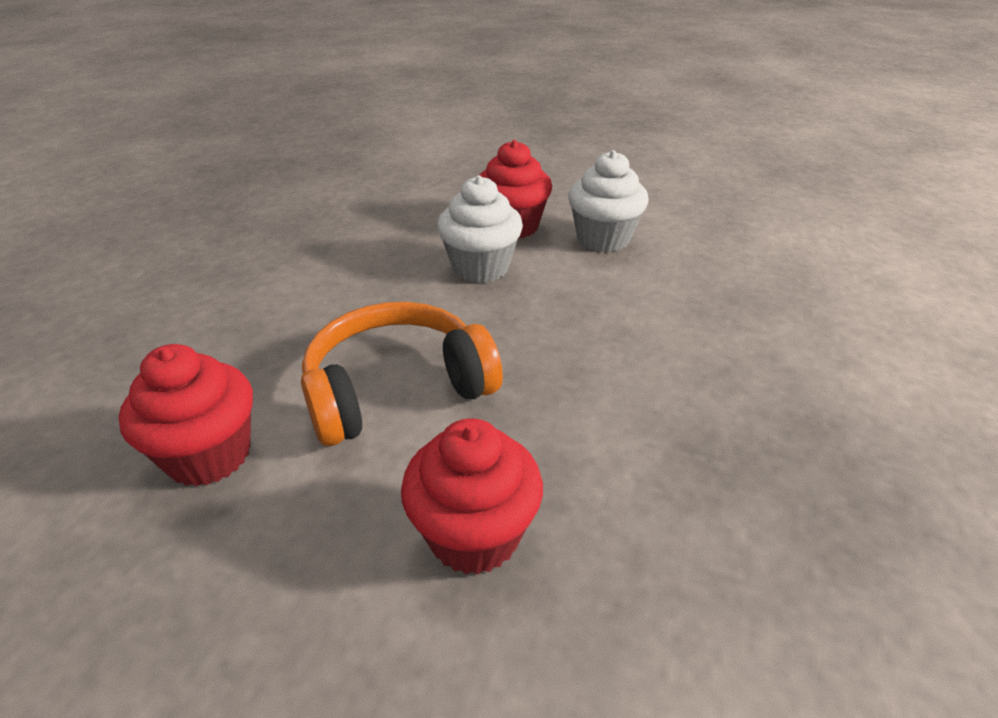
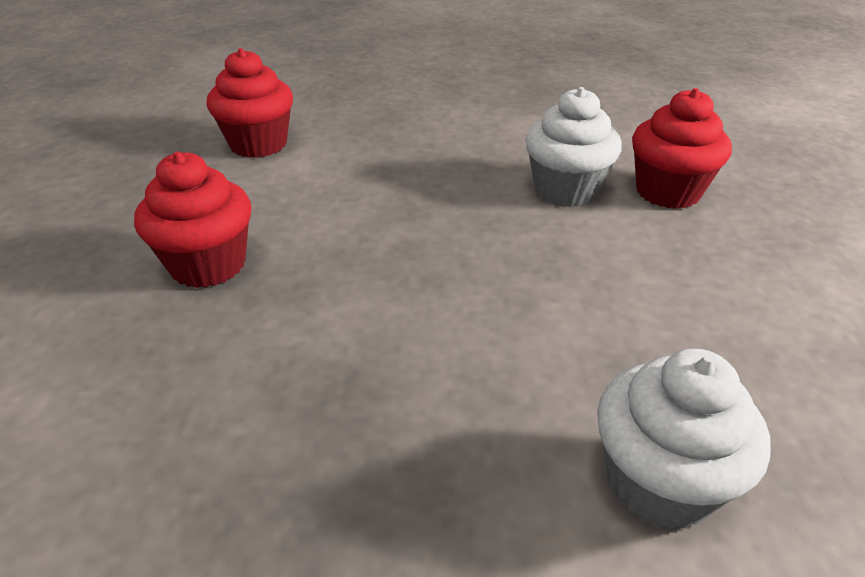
camera: 70 degrees right, 0 degrees up
(397, 389) = (355, 193): orange headphones -> none
(603, 238) = (713, 259): white cupcake -> white cupcake (659, 482)

